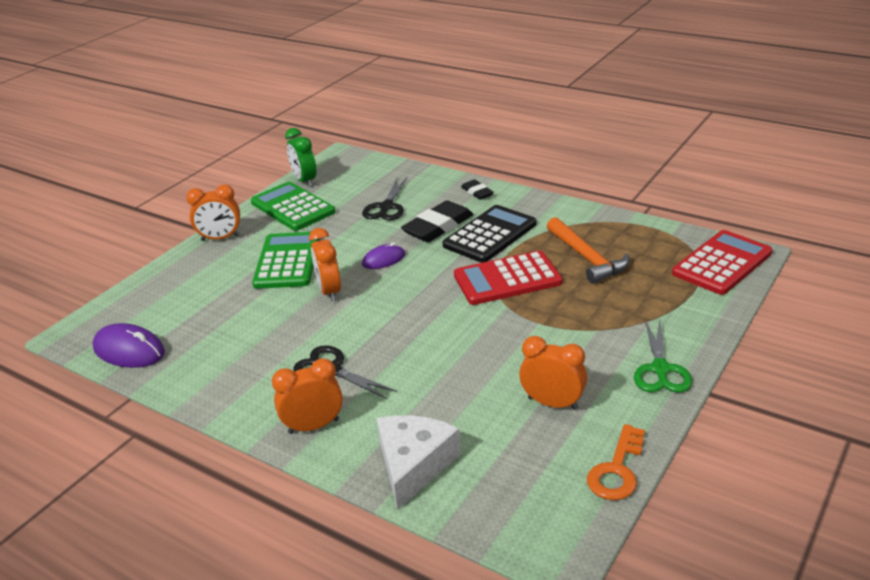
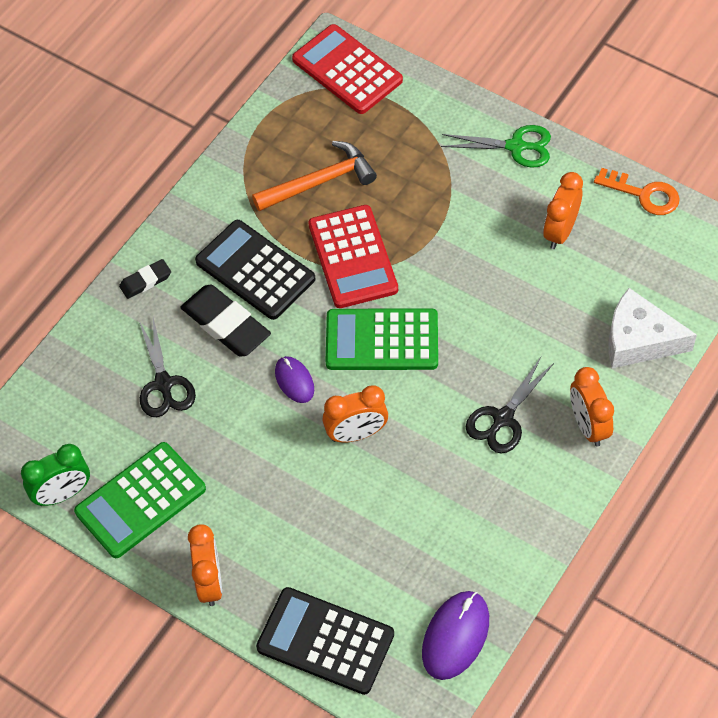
camera: 90 degrees left, 25 degrees up
(153, 288) = (325, 641): none -> black calculator
(287, 261) = (282, 489): green calculator -> green calculator (382, 340)
(386, 207) = (163, 384): black scissors -> black scissors turned 60 degrees clockwise

